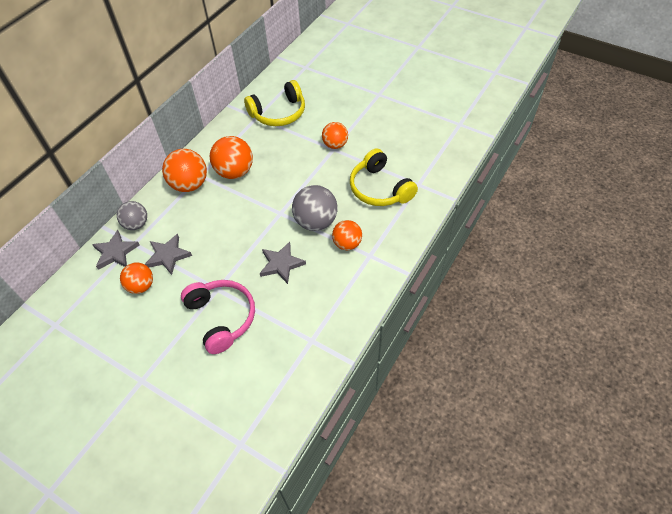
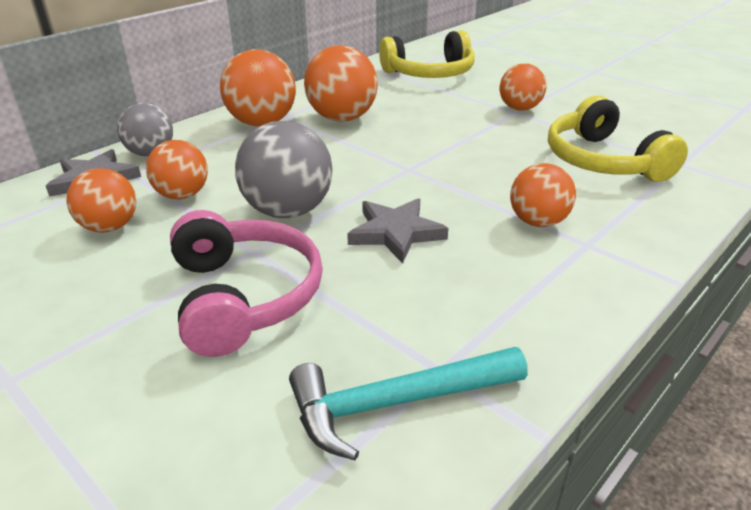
camera: 10 degrees right, 20 degrees down
(168, 256) = (182, 195): grey star -> orange ball
(296, 359) = (396, 403): none -> turquoise hammer
(316, 222) = (475, 186): grey ball -> grey ball (288, 211)

